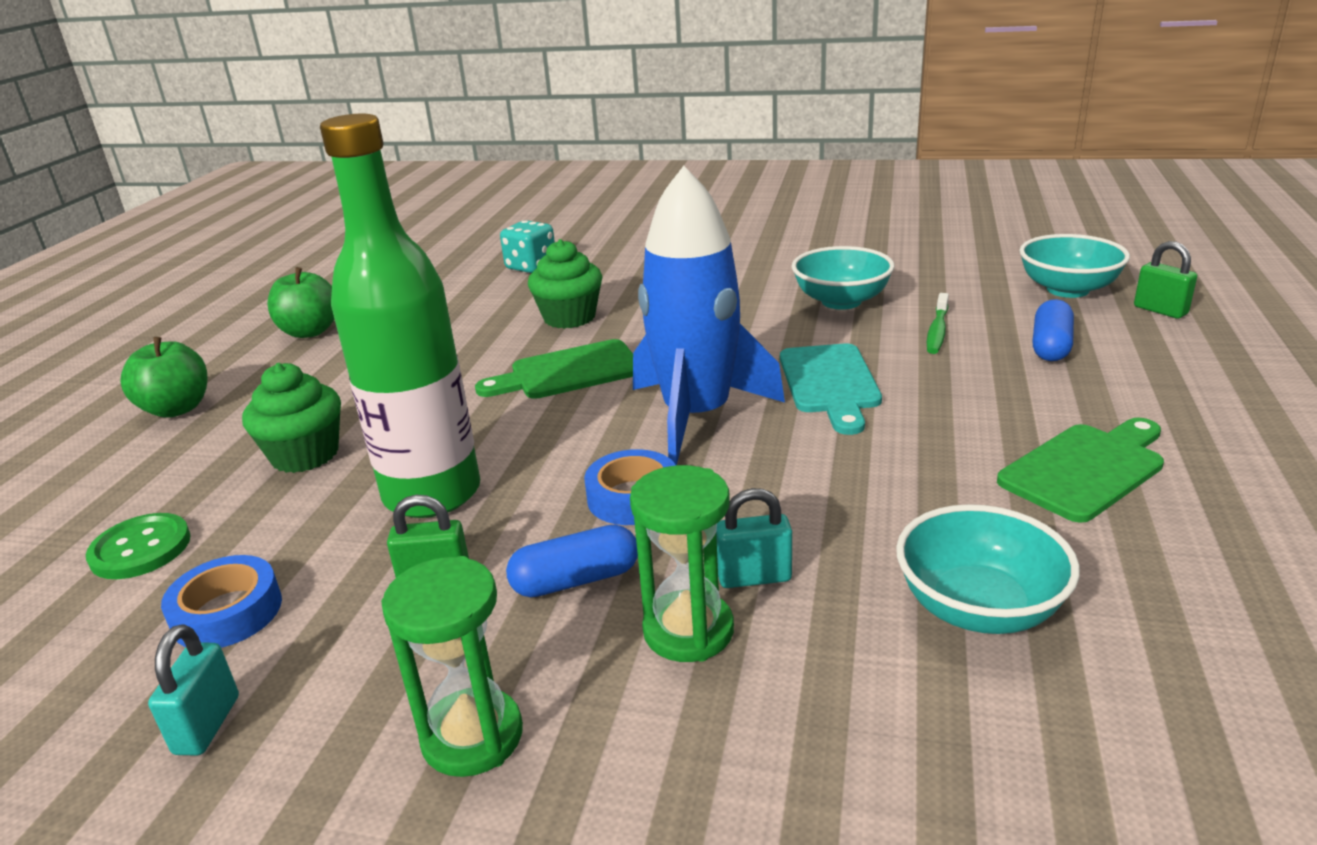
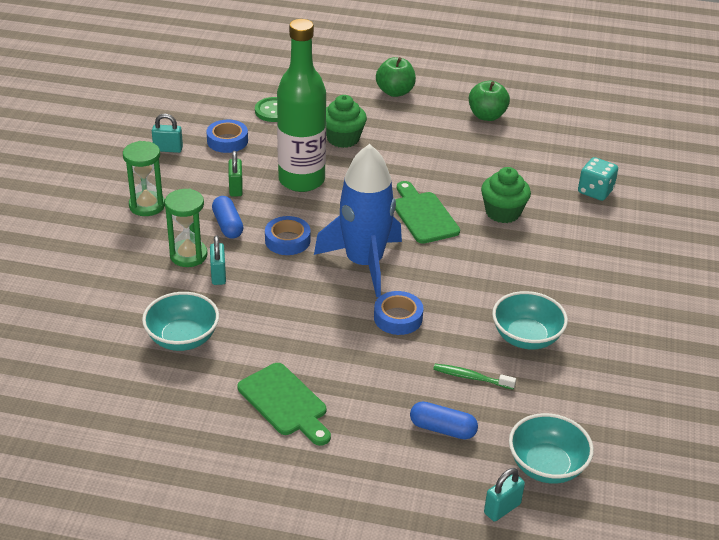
camera: 85 degrees right, 10 degrees up
(830, 383) = (398, 318): turquoise cutting board -> blue tape
(1160, 310) = (502, 508): green padlock -> turquoise padlock

